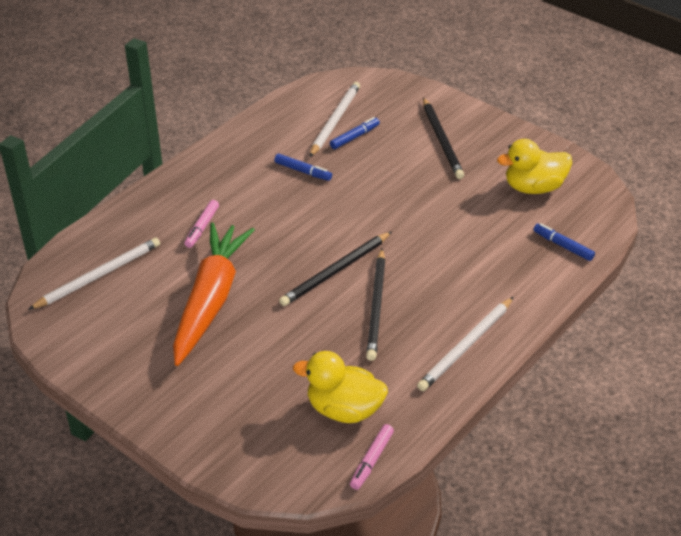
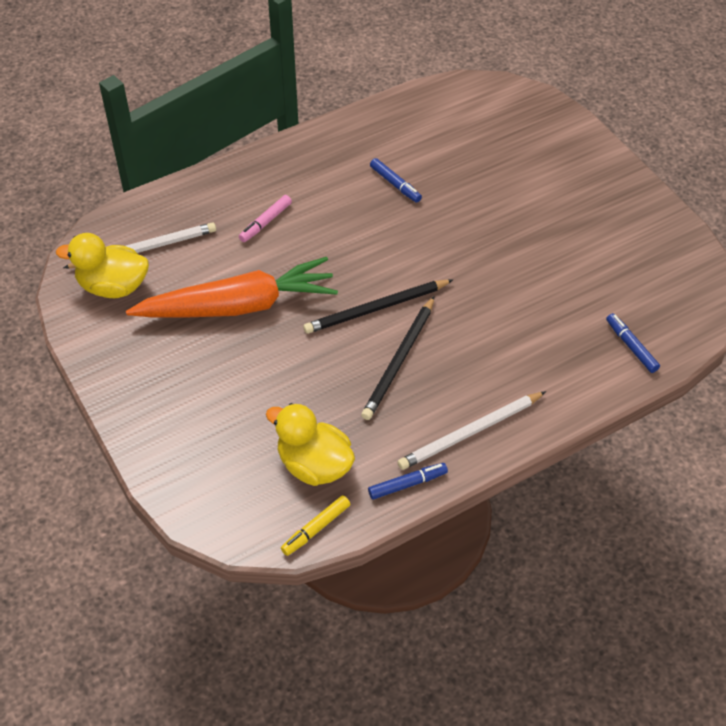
camera: 20 degrees right, 10 degrees up
(210, 300) = (238, 306): orange carrot -> orange carrot turned 45 degrees clockwise
(335, 121) = (456, 133): white pencil -> none
(354, 137) = (467, 157): blue marker -> blue marker (407, 484)
(371, 460) = (316, 529): pink marker -> yellow marker
(442, 140) = (559, 185): black pencil -> none
(533, 187) = (633, 268): yellow duck -> yellow duck (113, 286)

